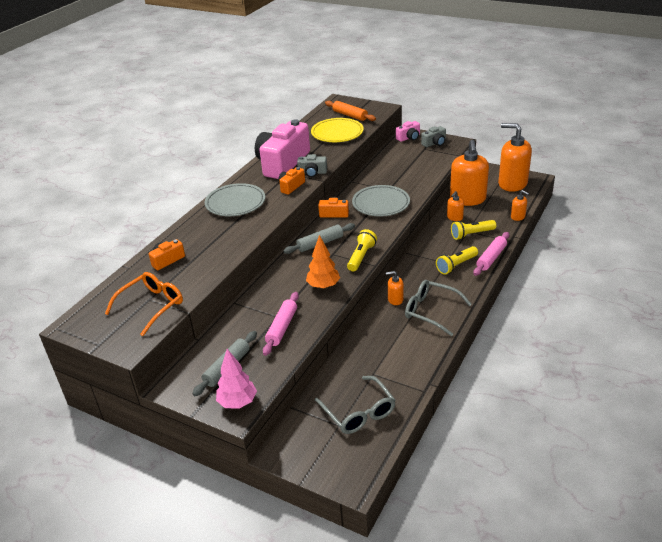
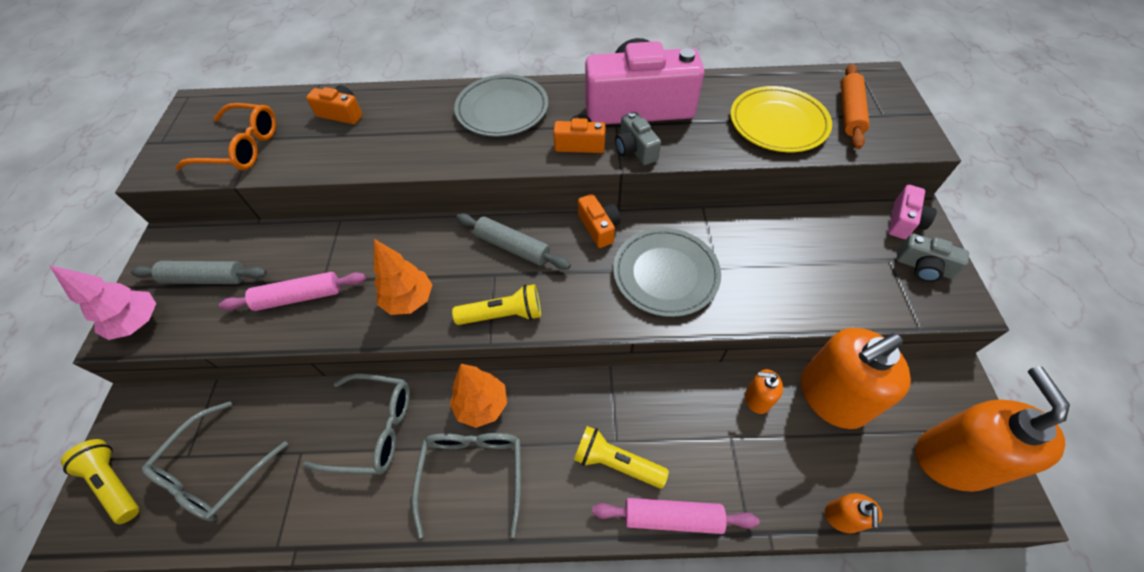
camera: 60 degrees right, 20 degrees up
(379, 342) = (373, 429): none -> grey glasses
(395, 299) = (482, 405): orange soap dispenser -> orange tree
(409, 138) = (904, 221): pink camera -> pink camera turned 90 degrees counterclockwise
(471, 234) = (724, 450): yellow flashlight -> yellow flashlight (115, 483)

